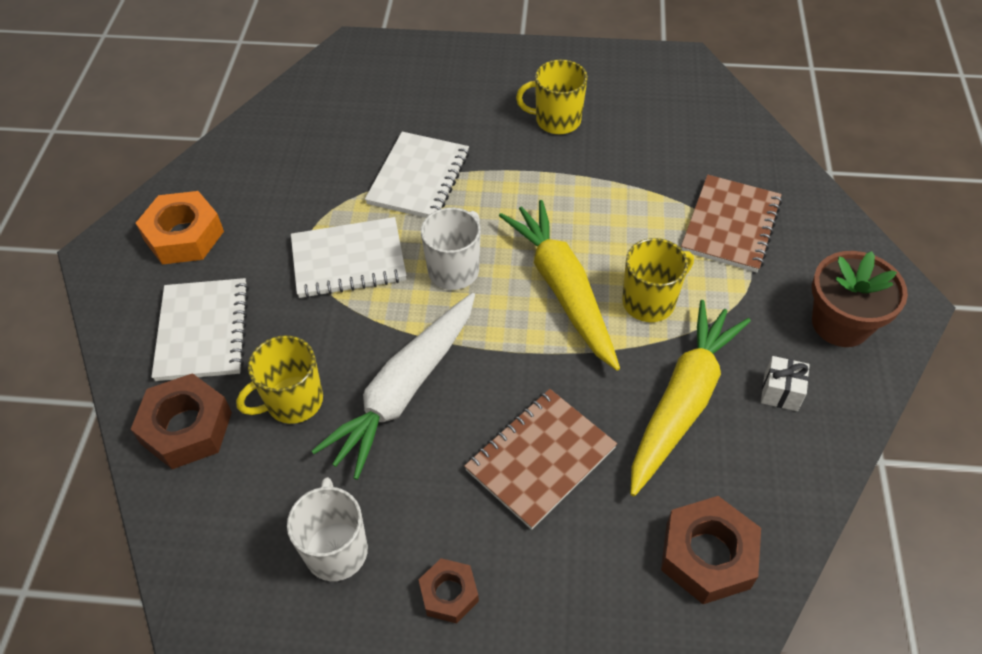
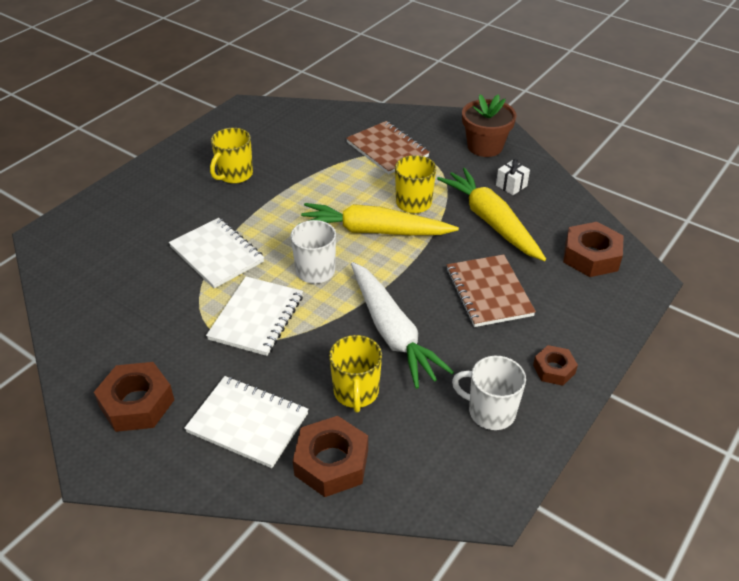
camera: 60 degrees left, 10 degrees down
(184, 235) = (137, 403): orange nut -> brown nut

